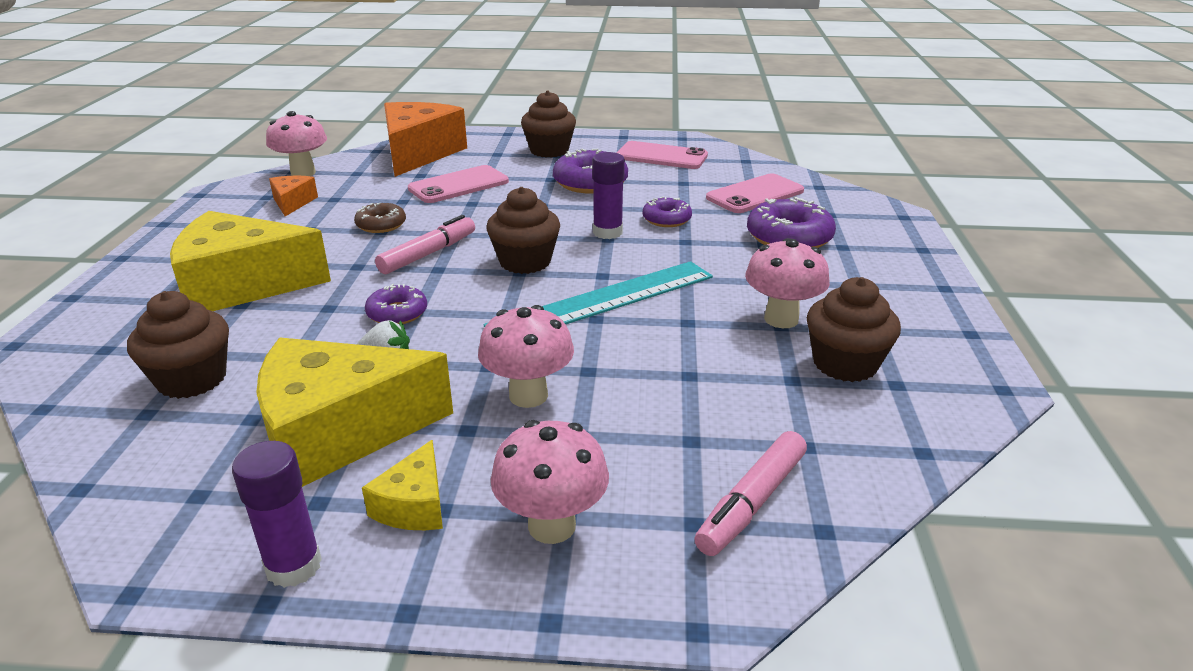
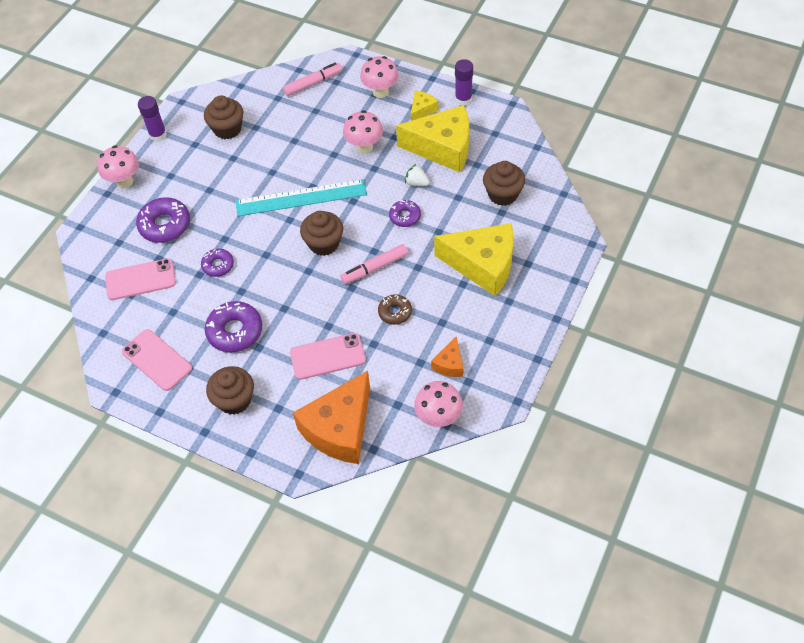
camera: 155 degrees left, 25 degrees up
(607, 232) = (262, 261): purple glue stick -> purple glue stick (158, 135)
(781, 319) = (229, 161): pink mushroom -> pink mushroom (124, 181)

